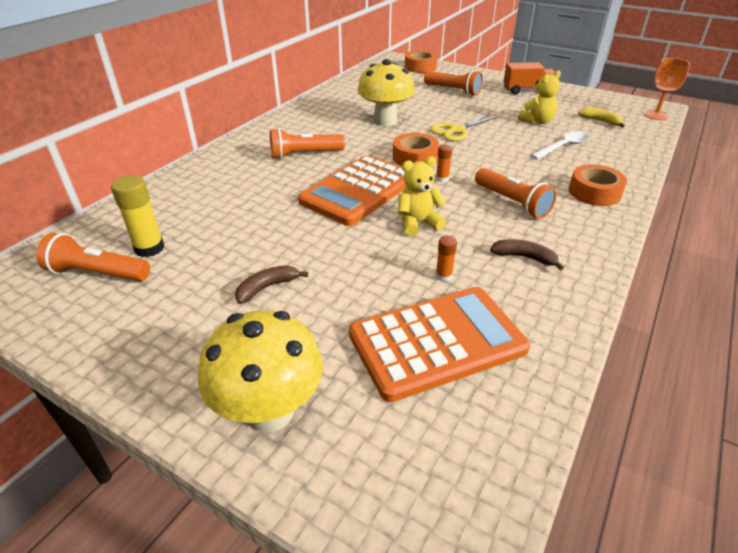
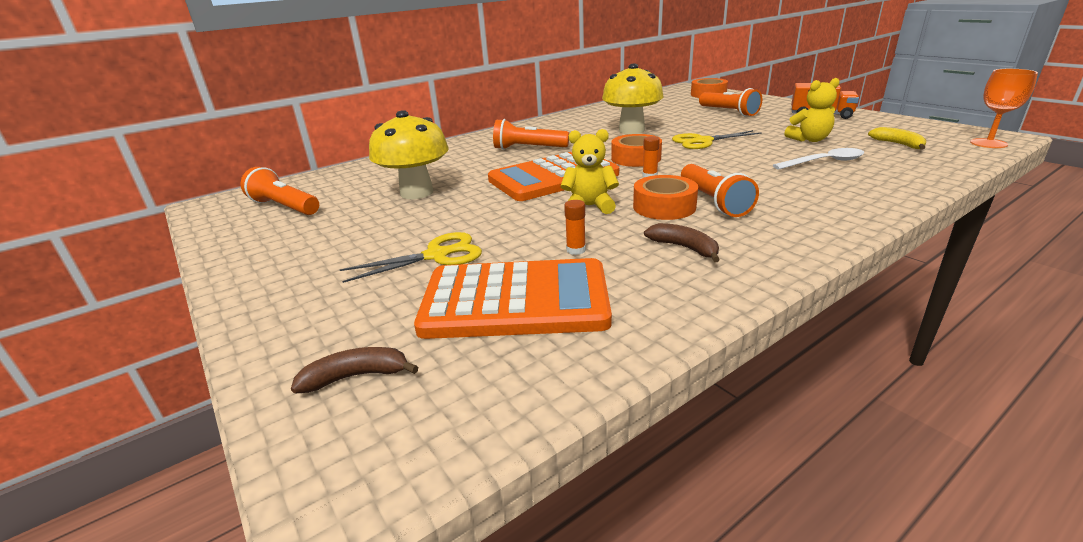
camera: 25 degrees right, 10 degrees down
(149, 248) = (337, 196): yellow glue stick -> none
(267, 287) = (400, 234): brown banana -> brown banana (356, 376)
(269, 411) = (310, 320): yellow mushroom -> yellow mushroom (417, 193)
(326, 307) = (436, 255): none -> yellow scissors
(594, 192) = (831, 203): orange tape -> orange tape (664, 207)

